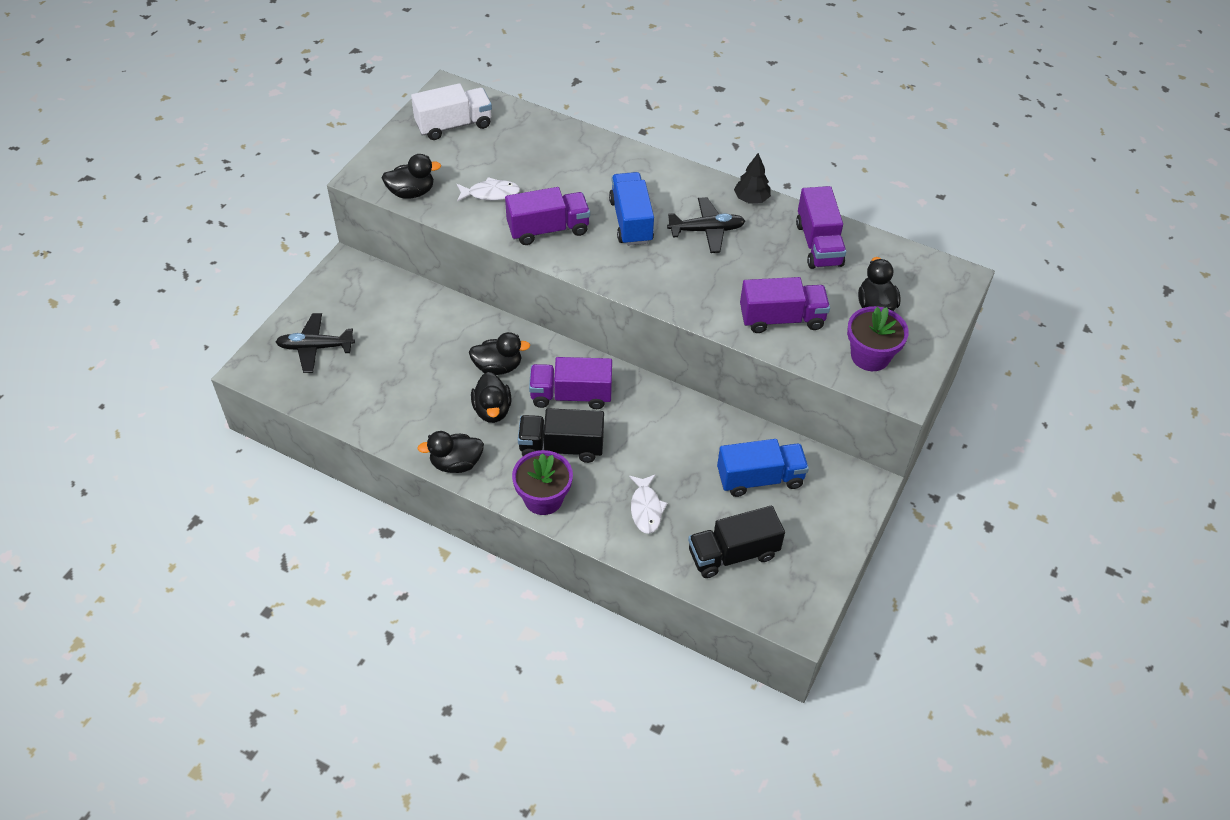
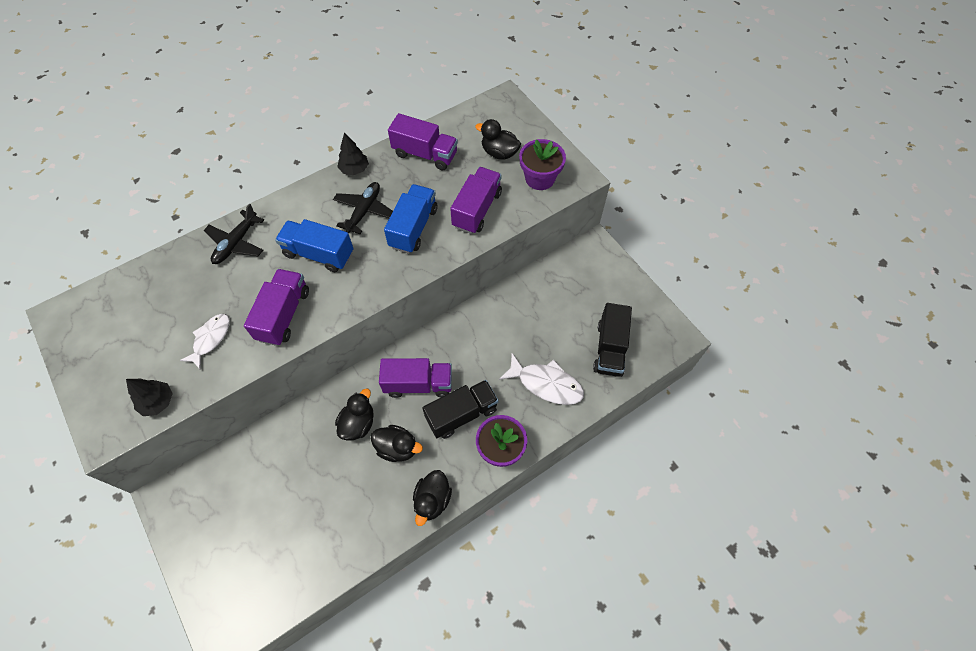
camera: 60 degrees left, 10 degrees up
(315, 347) = (237, 567): black plane -> black plane (236, 243)
(411, 192) = (158, 402): black duck -> black tree
(454, 125) = (105, 330): white truck -> none
(561, 447) = (461, 414): black truck -> black truck turned 150 degrees counterclockwise
(571, 395) = (418, 384): purple truck -> purple truck turned 120 degrees counterclockwise
(646, 509) = (546, 384): white fish -> white fish, size x1.51
(760, 478) = (559, 301): blue truck -> blue truck (413, 228)

